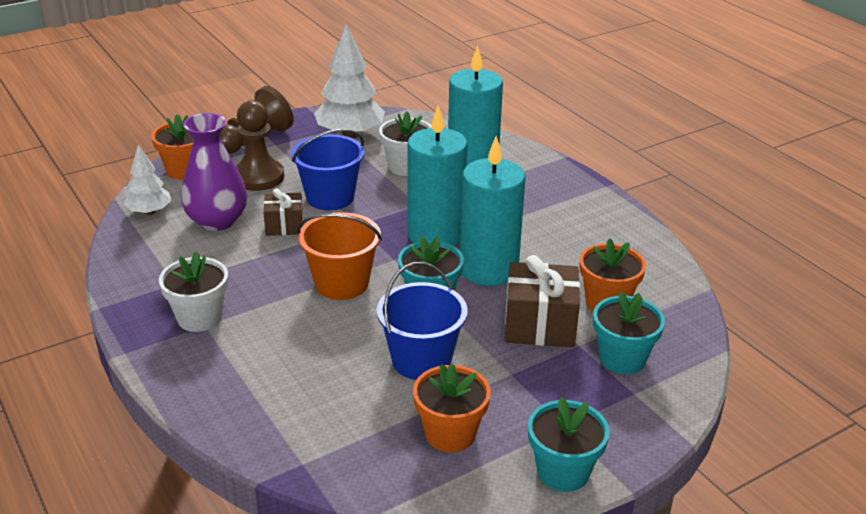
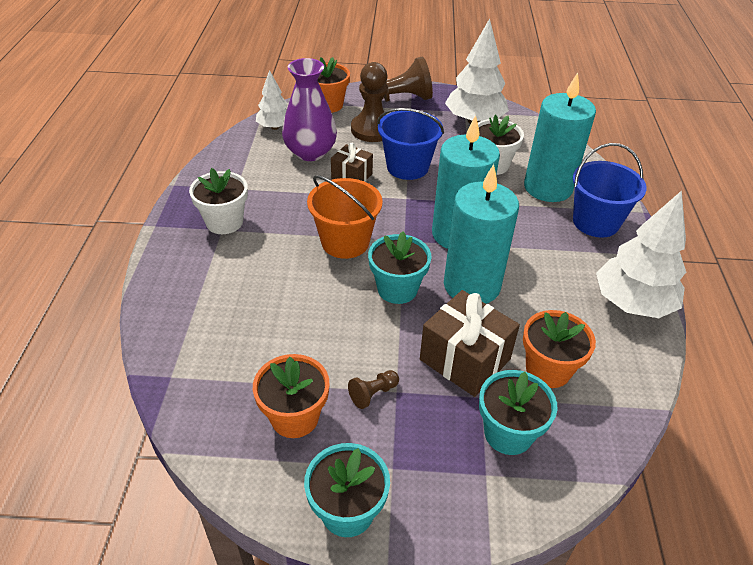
camera: 35 degrees right, 10 degrees up
(421, 360) = (338, 339): blue bucket -> blue bucket (595, 222)
(495, 385) = (373, 394): none -> brown pawn
(620, 228) = (632, 303): none -> white tree

